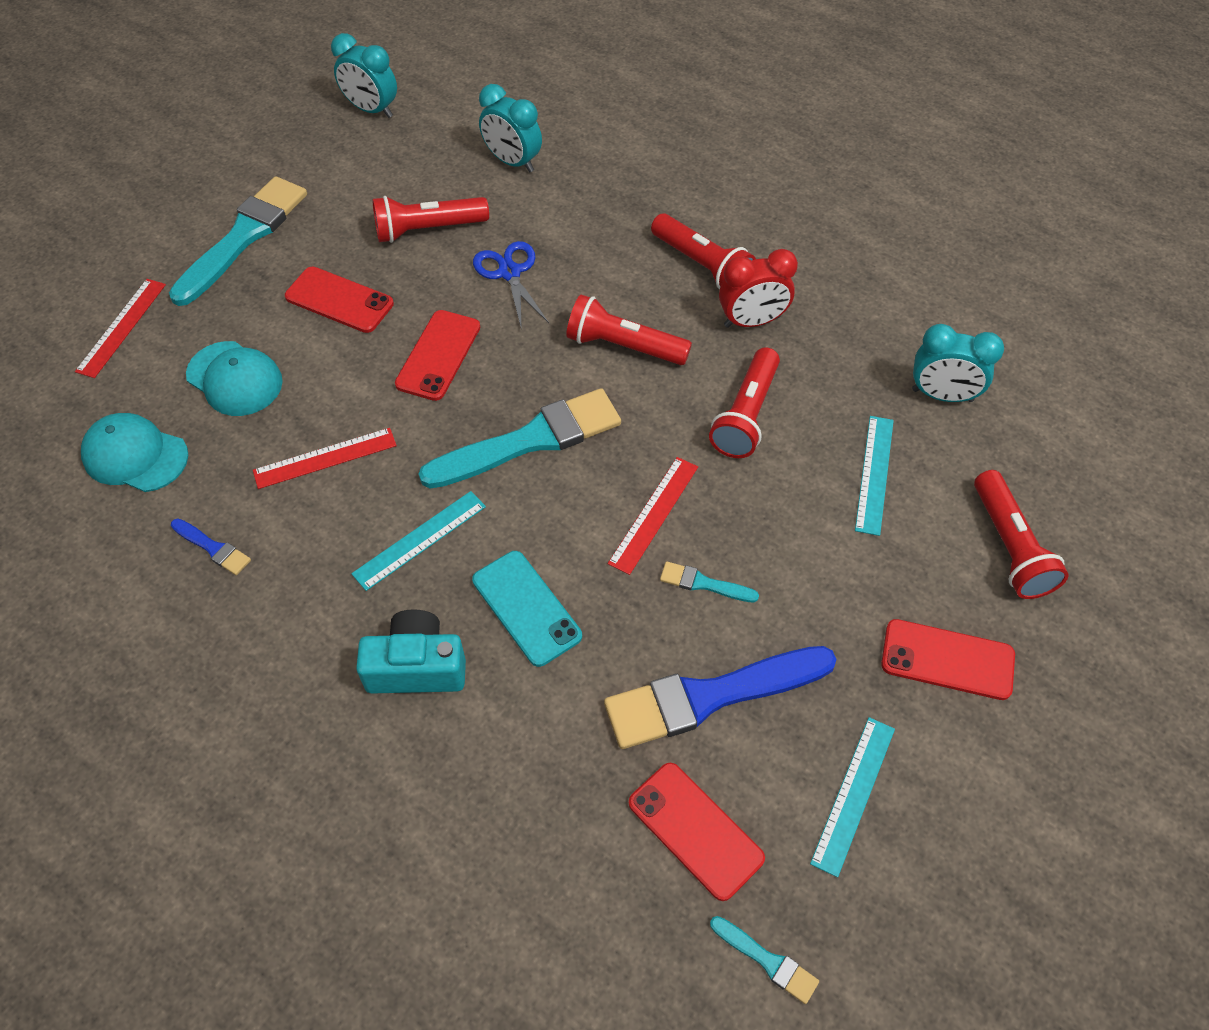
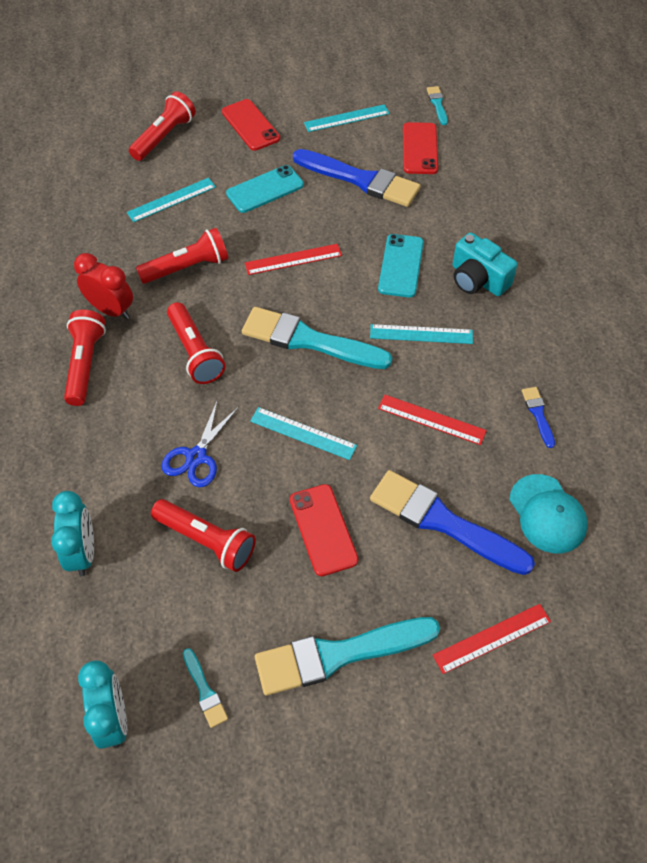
camera: 135 degrees left, 0 degrees up
(234, 379) = (443, 522): turquoise cap -> blue brush
(438, 355) = (303, 433): red phone -> turquoise ruler
(704, 583) = (309, 217): turquoise brush -> turquoise brush (204, 691)
(799, 577) = (265, 189): none -> turquoise phone
(942, 395) = (86, 205): turquoise clock -> none

